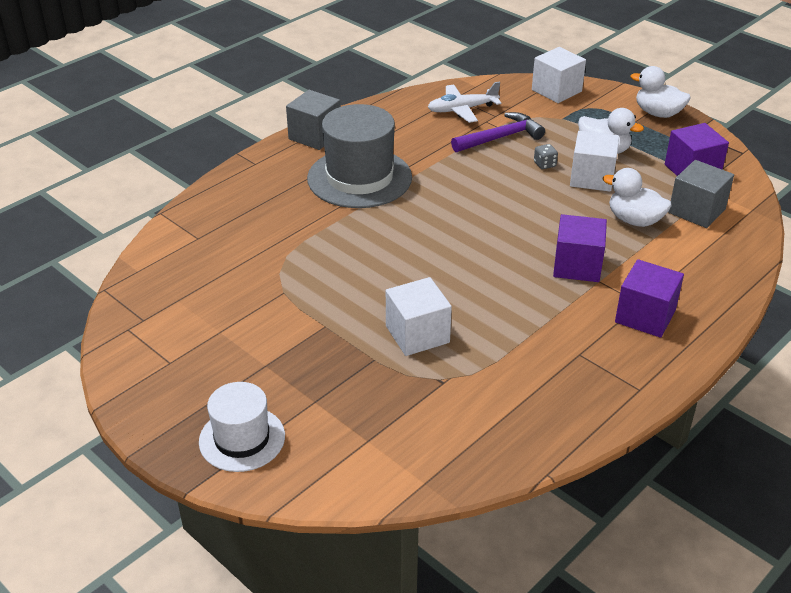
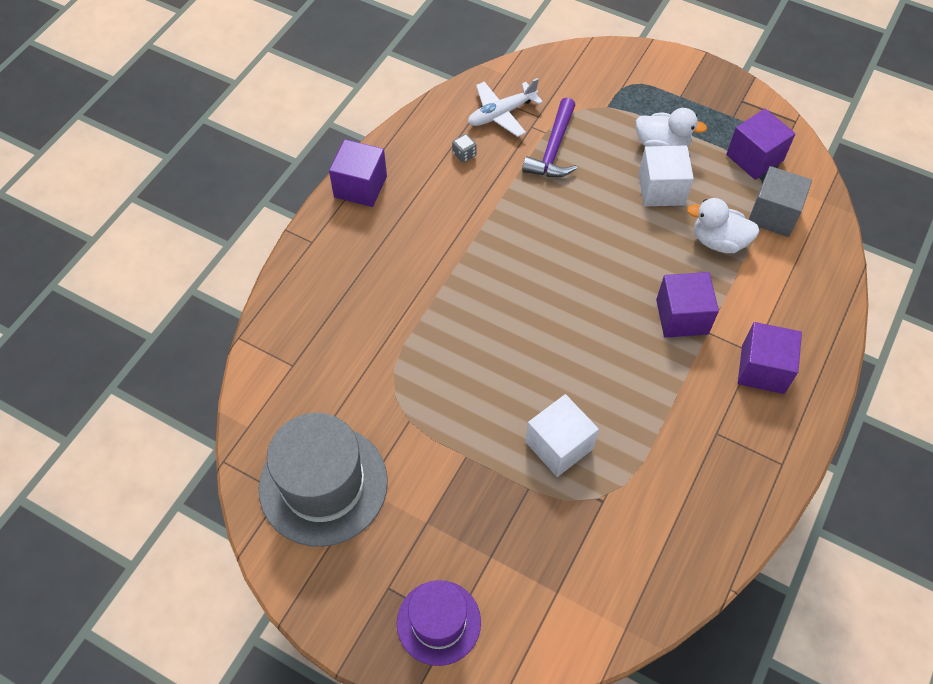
camera: 15 degrees left, 20 degrees up
(242, 439) = (438, 622): white hat -> purple hat
(315, 136) = (360, 186): grey cube -> purple cube
(359, 178) = (429, 240): grey hat -> grey hat (323, 484)
(500, 138) = (553, 149): purple hammer -> purple hammer turned 150 degrees clockwise
(544, 164) = (610, 179): grey dice -> grey dice (464, 154)
(556, 91) = (589, 65): white cube -> none
(658, 113) = (700, 80): white duck -> none

